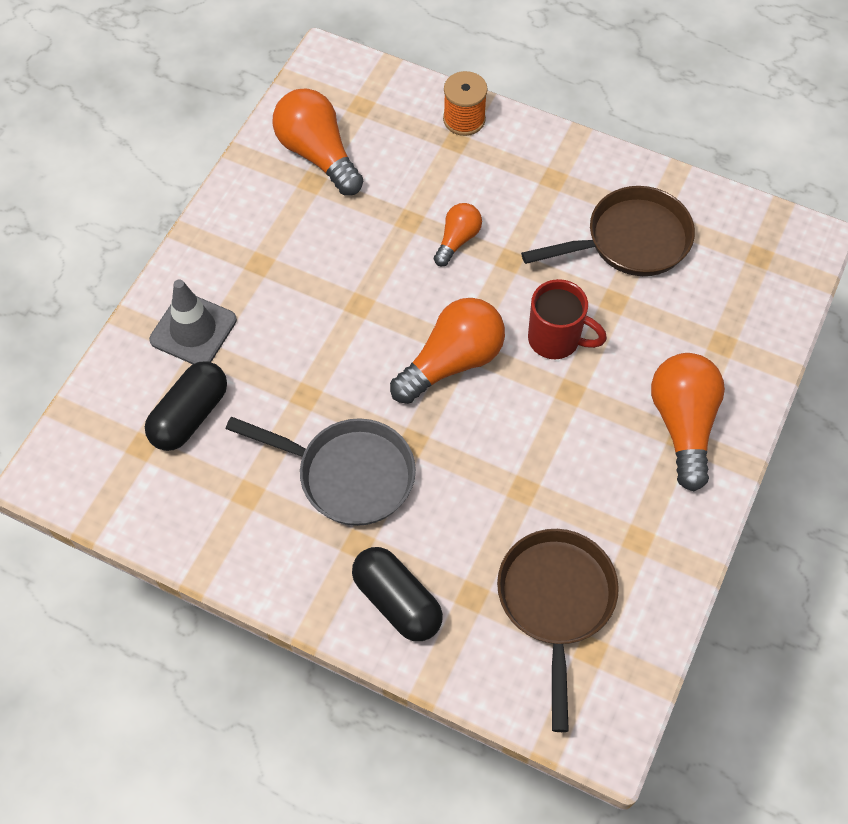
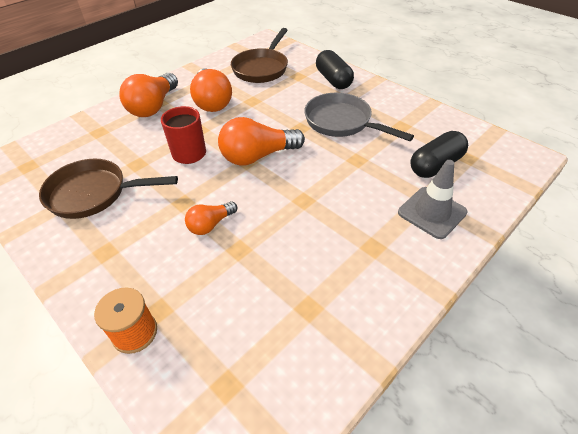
camera: 160 degrees left, 15 degrees down
(318, 154) = (293, 336): orange light bulb -> orange light bulb (212, 102)

